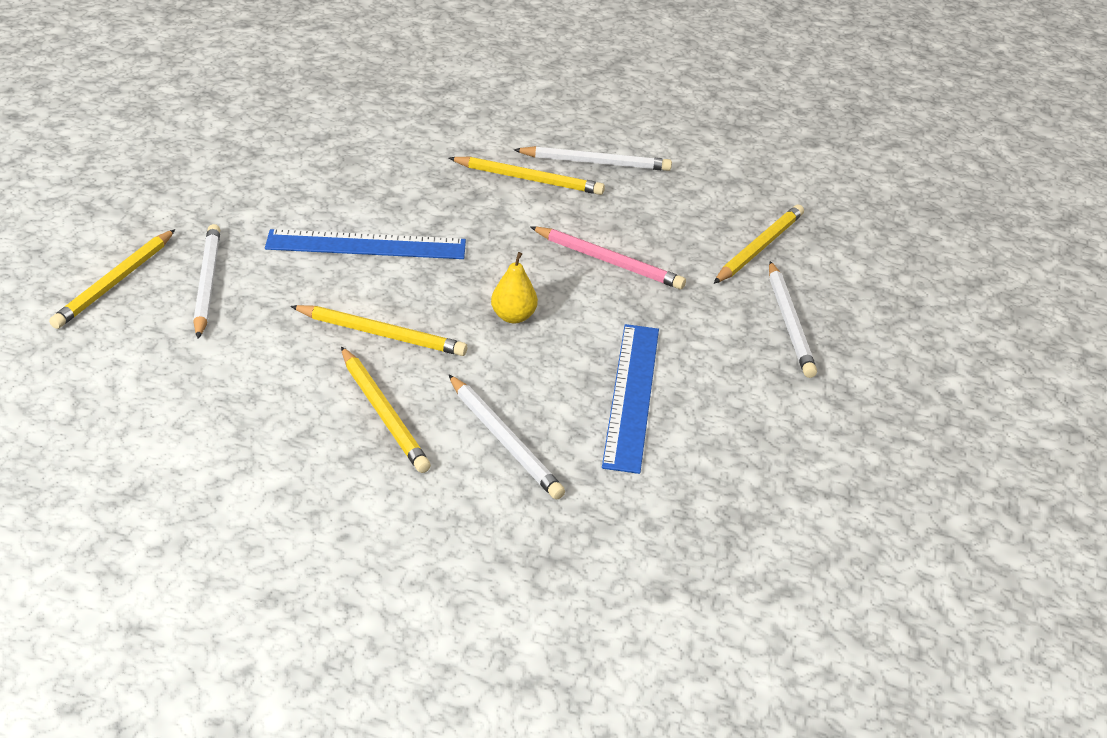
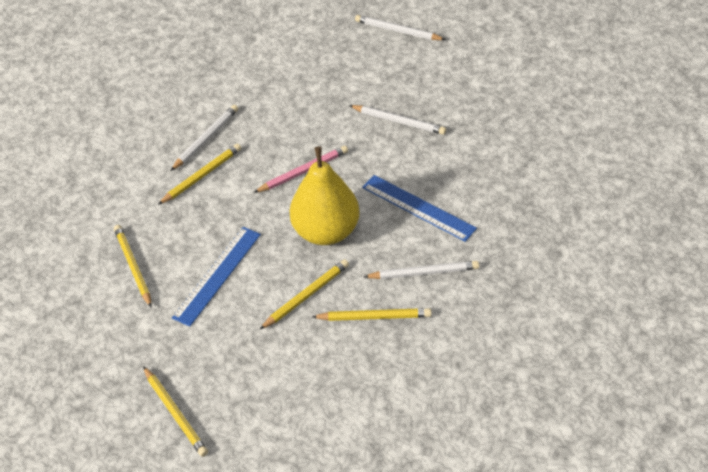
camera: 55 degrees left, 10 degrees up
(207, 283) = (206, 365): white pencil -> white pencil (398, 31)
(513, 317) = (326, 231): yellow pear -> yellow pear, size x2.44
(759, 248) = (331, 104): yellow pencil -> yellow pencil (133, 266)

